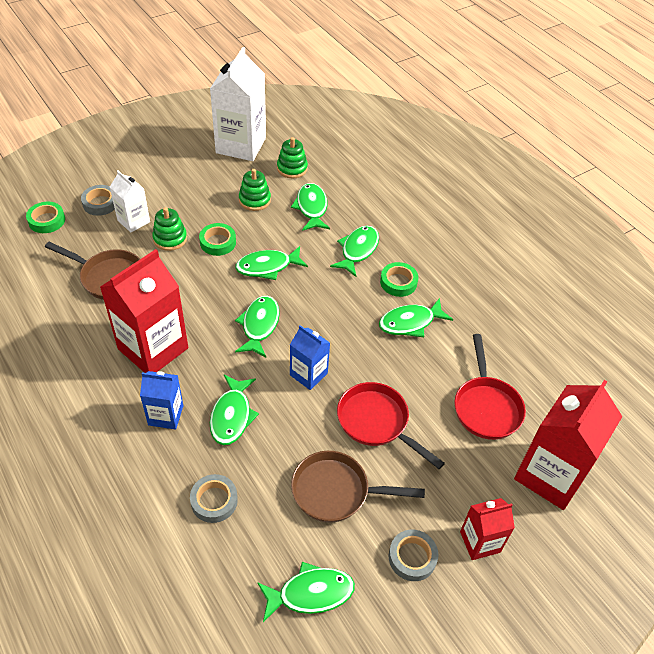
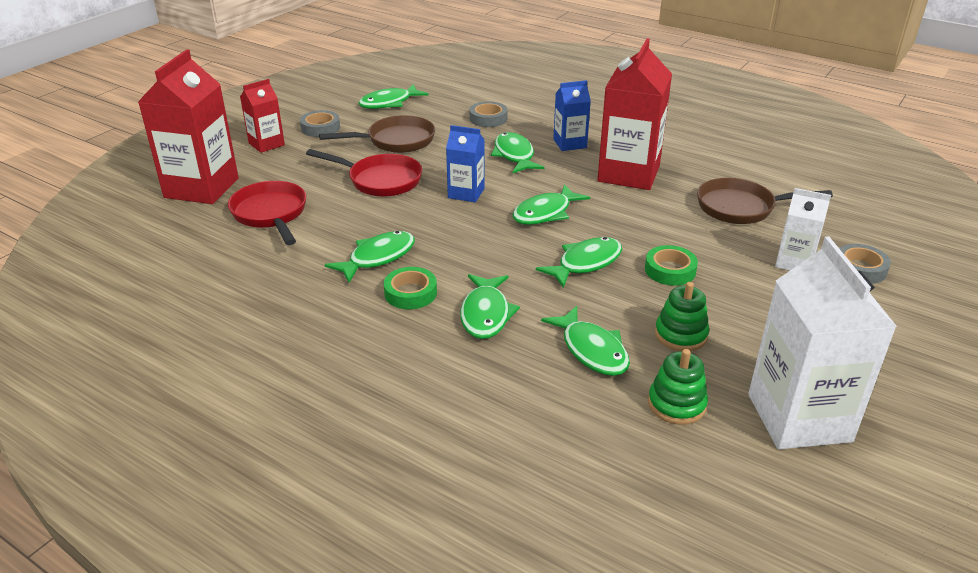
camera: 160 degrees right, 15 degrees down
(46, 220) = (884, 234): green tape -> none
(170, 239) = (728, 258): green stacking toy -> none
(259, 325) = (545, 213): green fish -> green fish turned 60 degrees clockwise

